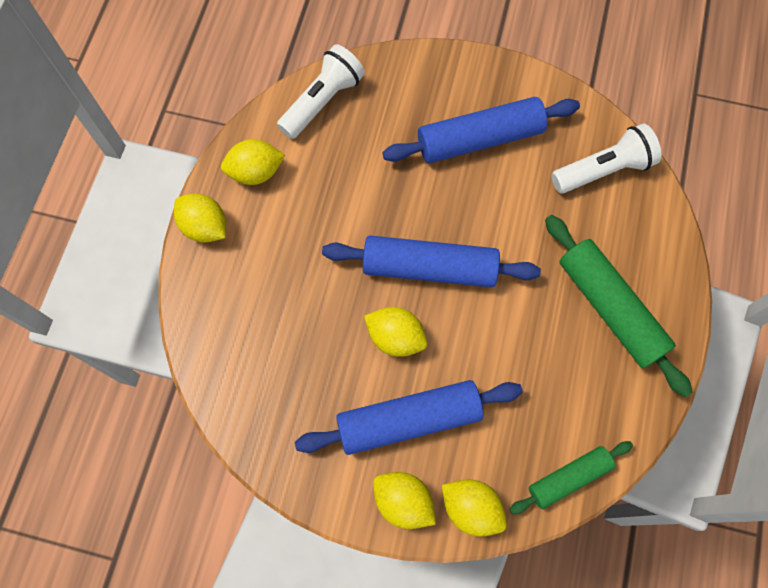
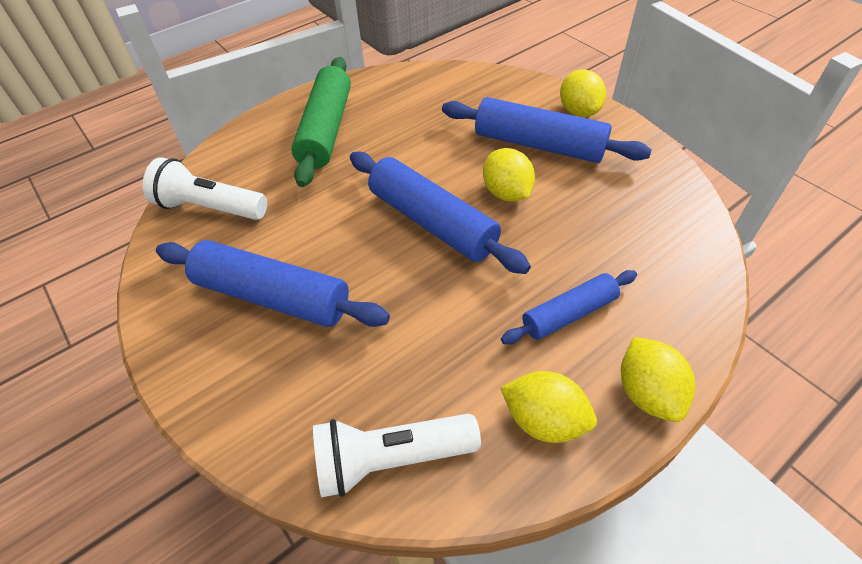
camera: 140 degrees left, 20 degrees down
(281, 252) = (568, 314): none -> blue rolling pin
(471, 508) = (532, 90): yellow lemon -> none
(568, 478) = (454, 76): green rolling pin -> none

